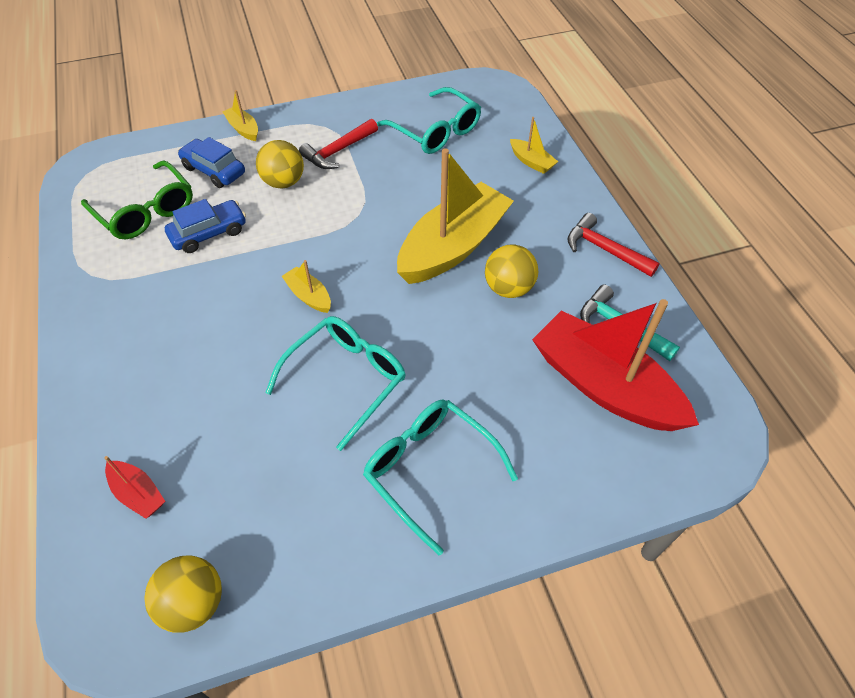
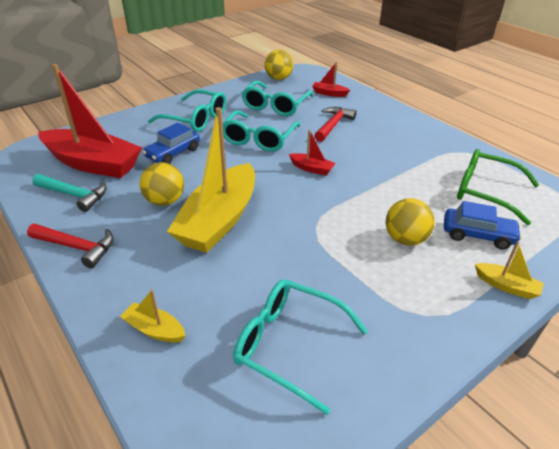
camera: 160 degrees right, 15 degrees down
(209, 233) = (420, 188): blue car -> blue car (173, 153)
(268, 475) = (275, 106): none -> turquoise glasses
(309, 296) = (312, 169): yellow boat -> red boat
(338, 151) = (383, 285): red hammer -> red hammer (333, 125)

